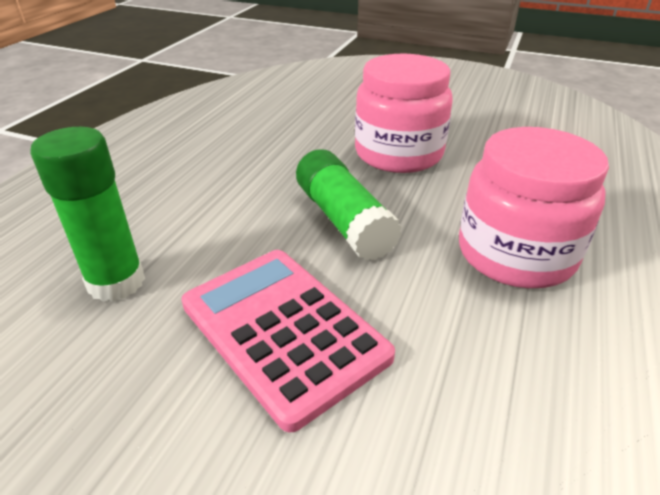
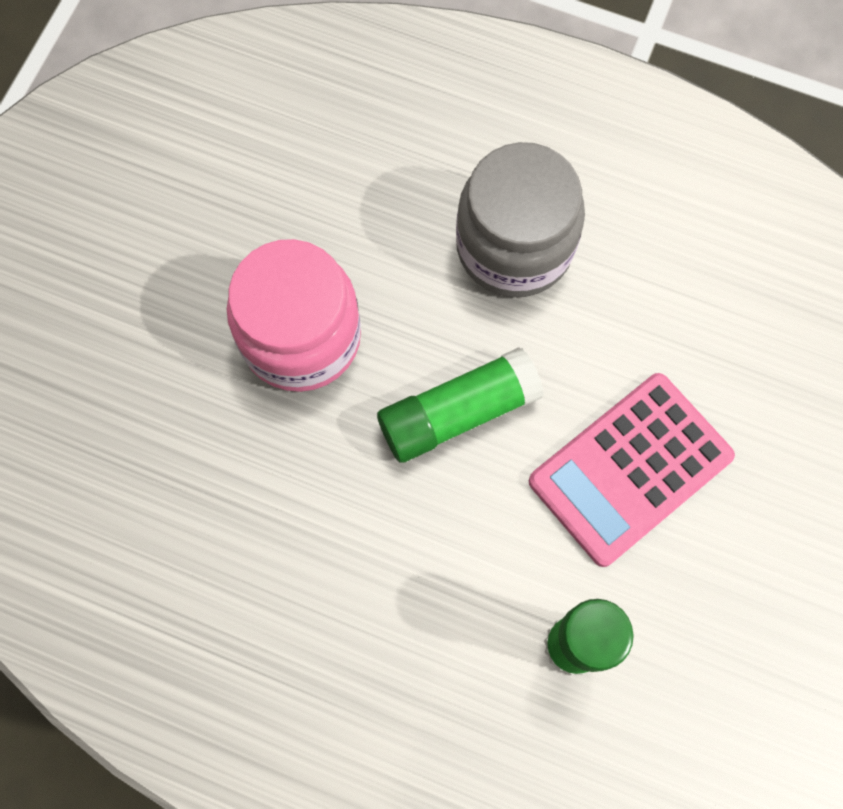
camera: 90 degrees left, 35 degrees up
(515, 254) = (514, 246): pink jar -> grey jar

